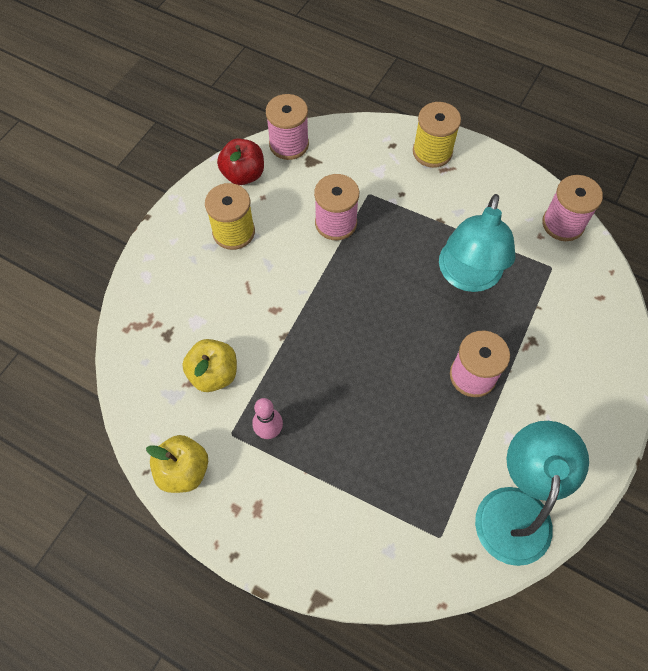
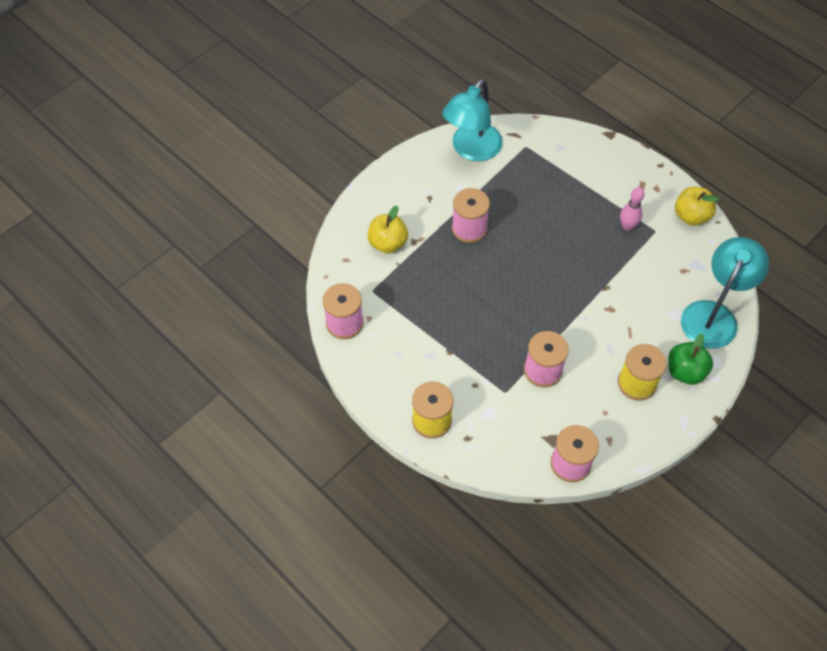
camera: 165 degrees left, 5 degrees down
(182, 256) = (685, 371): none -> green apple
(214, 374) = (664, 272): yellow apple -> yellow apple (388, 243)
(243, 174) = (621, 440): red apple -> none
(467, 276) = (444, 298): turquoise lamp -> turquoise lamp (713, 315)

